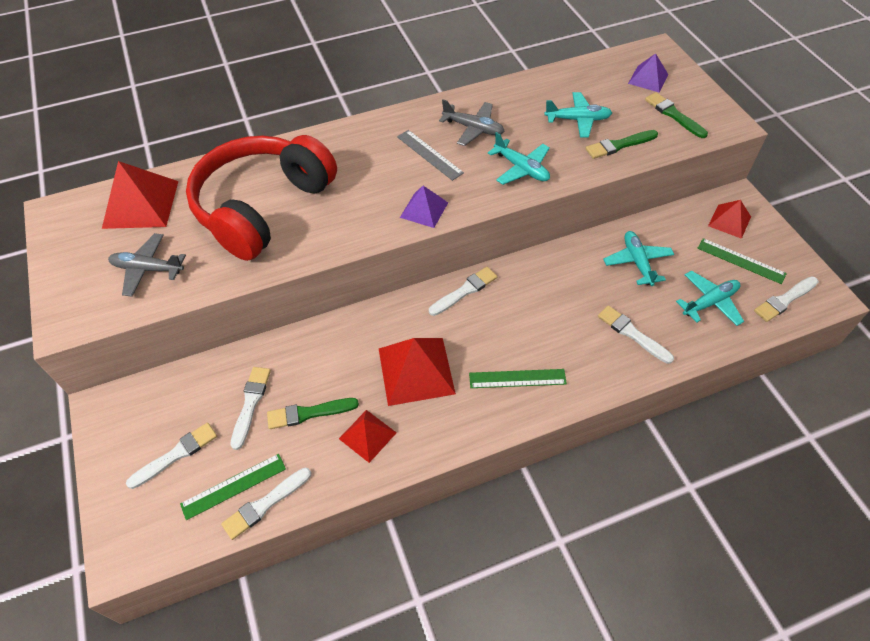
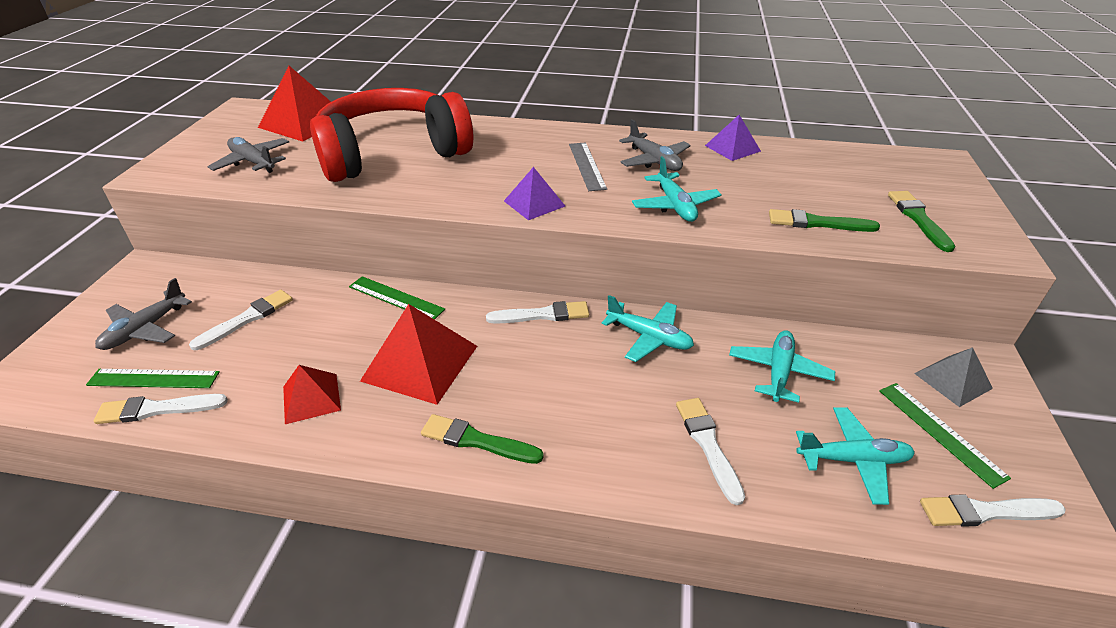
camera: 30 degrees right, 15 degrees down
(176, 454) = (145, 329): white brush -> grey plane
(309, 413) = (283, 351): green brush -> green brush (477, 441)
(517, 378) = (519, 423): green ruler -> green ruler (396, 298)
(577, 120) = (783, 187): turquoise plane -> turquoise plane (649, 337)
(648, 79) = (909, 180): purple pyramid -> purple pyramid (732, 148)
(729, 221) = (953, 380): red pyramid -> grey pyramid

